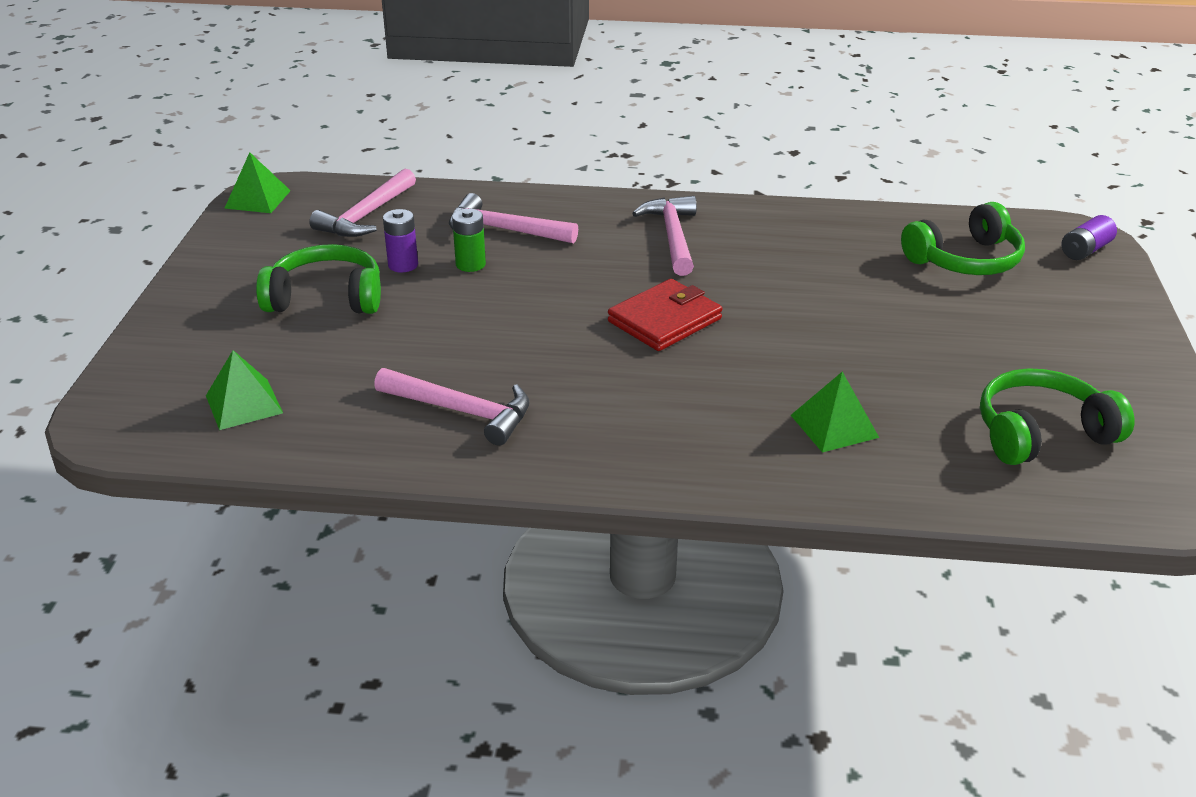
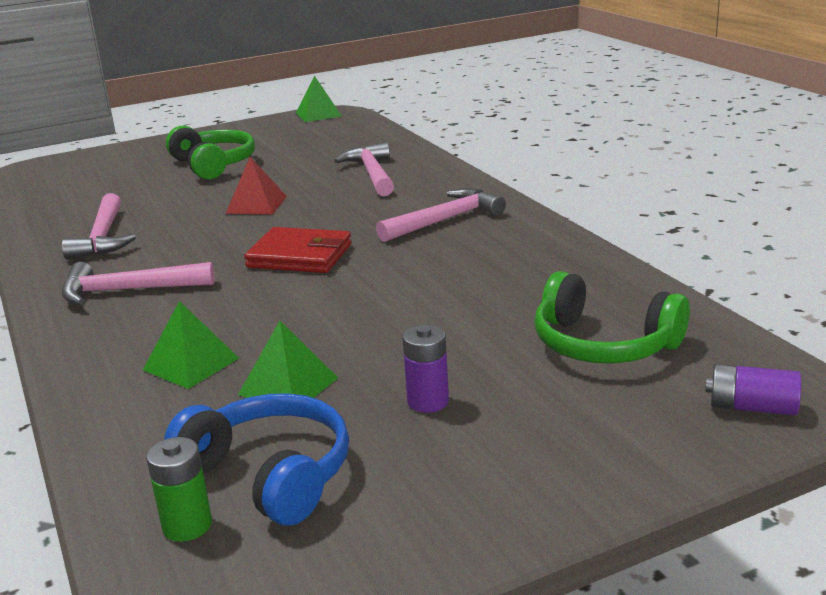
camera: 60 degrees right, 10 degrees down
(244, 404) = (67, 188): green pyramid -> green pyramid (288, 386)
(366, 216) = (335, 139): pink hammer -> pink hammer (127, 291)
(403, 265) = (281, 167): purple battery -> purple battery (428, 401)
(470, 264) = (307, 181): green battery -> green battery (187, 526)
(497, 306) = (256, 205): none -> red pyramid
(1041, 433) = (270, 474): green headphones -> blue headphones

